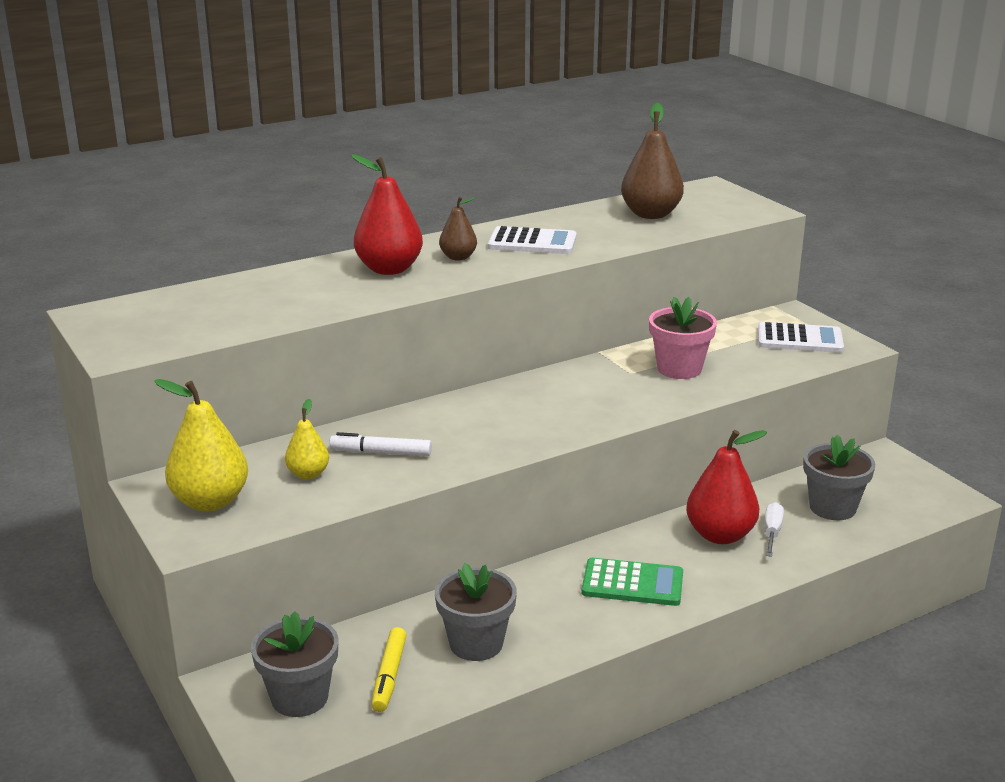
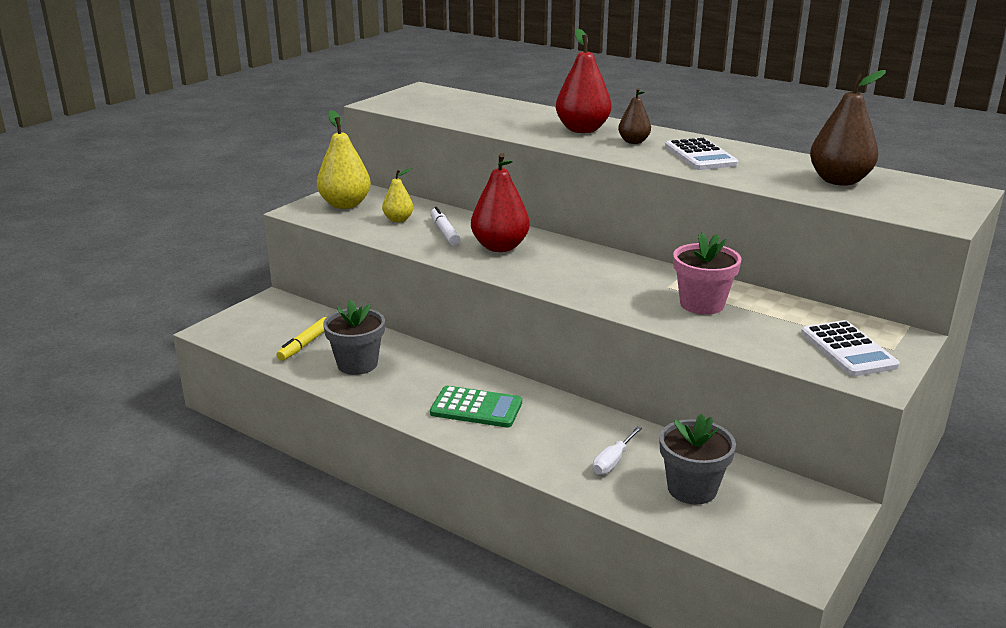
camera: 65 degrees right, 0 degrees up
(299, 697) = (269, 323): grey flower pot -> none
(389, 676) = (305, 344): yellow marker -> yellow marker turned 45 degrees counterclockwise
(632, 583) = (476, 408): green calculator -> green calculator turned 60 degrees counterclockwise
(720, 535) = (583, 435): red pear -> red pear (500, 247)
(772, 532) = (613, 461): white screwdriver -> white screwdriver turned 135 degrees clockwise

